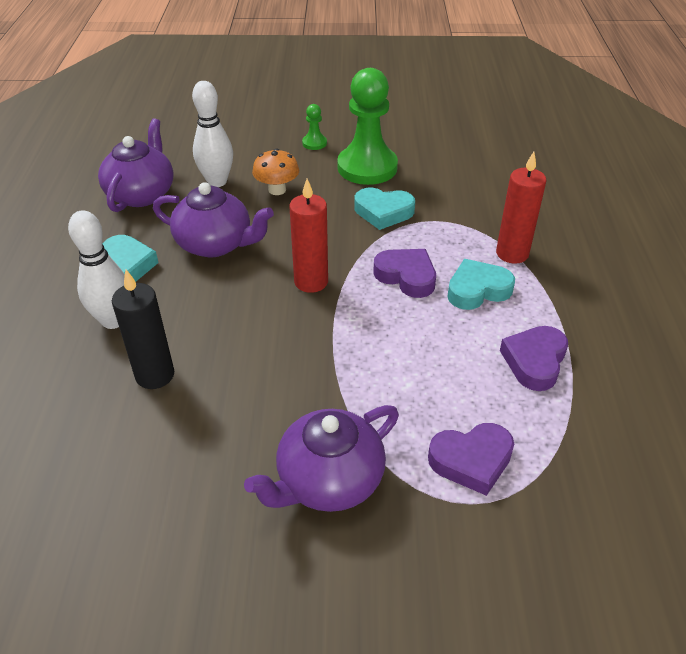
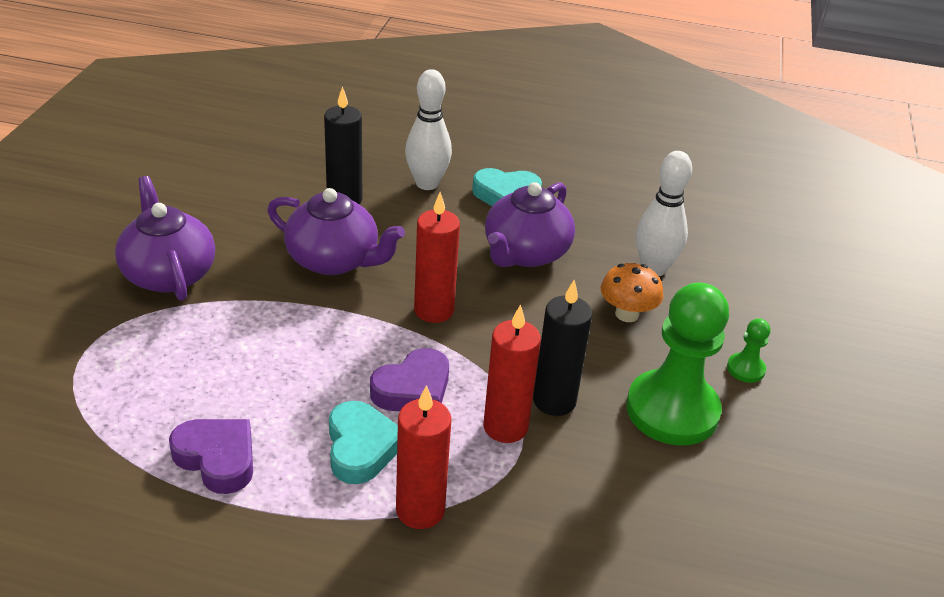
camera: 100 degrees right, 5 degrees down
(141, 194) = (636, 213): purple teapot -> purple teapot (334, 260)
(383, 212) = (554, 401): turquoise heart -> black candle
(419, 229) = (505, 427): none -> red candle
(471, 461) = (126, 364): purple heart -> none

